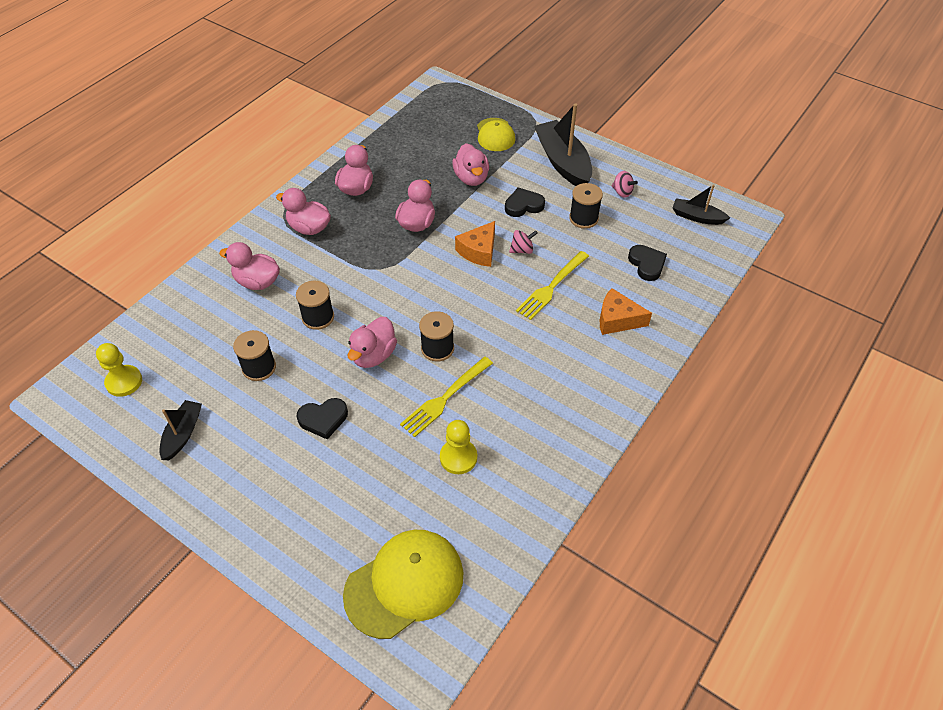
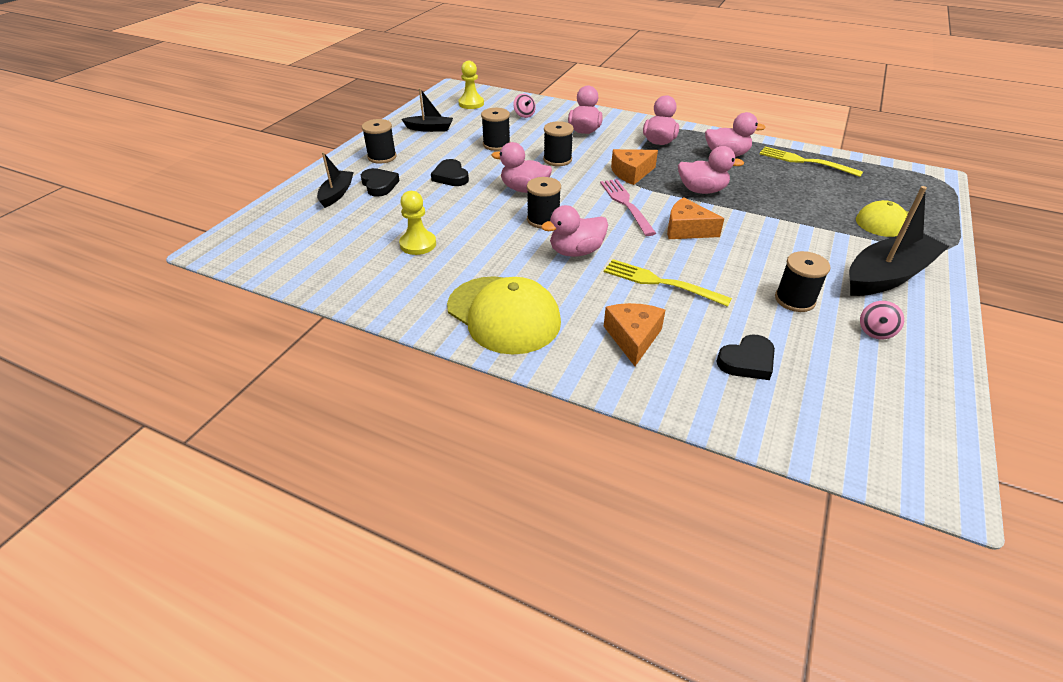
camera: 80 degrees right, 10 degrees down
(245, 491) = (382, 157): none -> black spool
(368, 264) = (631, 173): none -> orange cheese
(404, 584) = (293, 231): yellow cap -> yellow cap (503, 314)
(426, 281) = (626, 204): none -> pink fork
(445, 398) = (484, 230): yellow fork -> yellow fork (805, 162)
(471, 178) = (796, 214): pink duck -> pink duck (576, 252)
(522, 250) = (707, 257): pink spinning top -> pink spinning top (524, 115)
(523, 205) = (781, 252): black heart -> black heart (379, 185)
(697, 217) = (887, 414): black boat -> black boat (336, 194)

